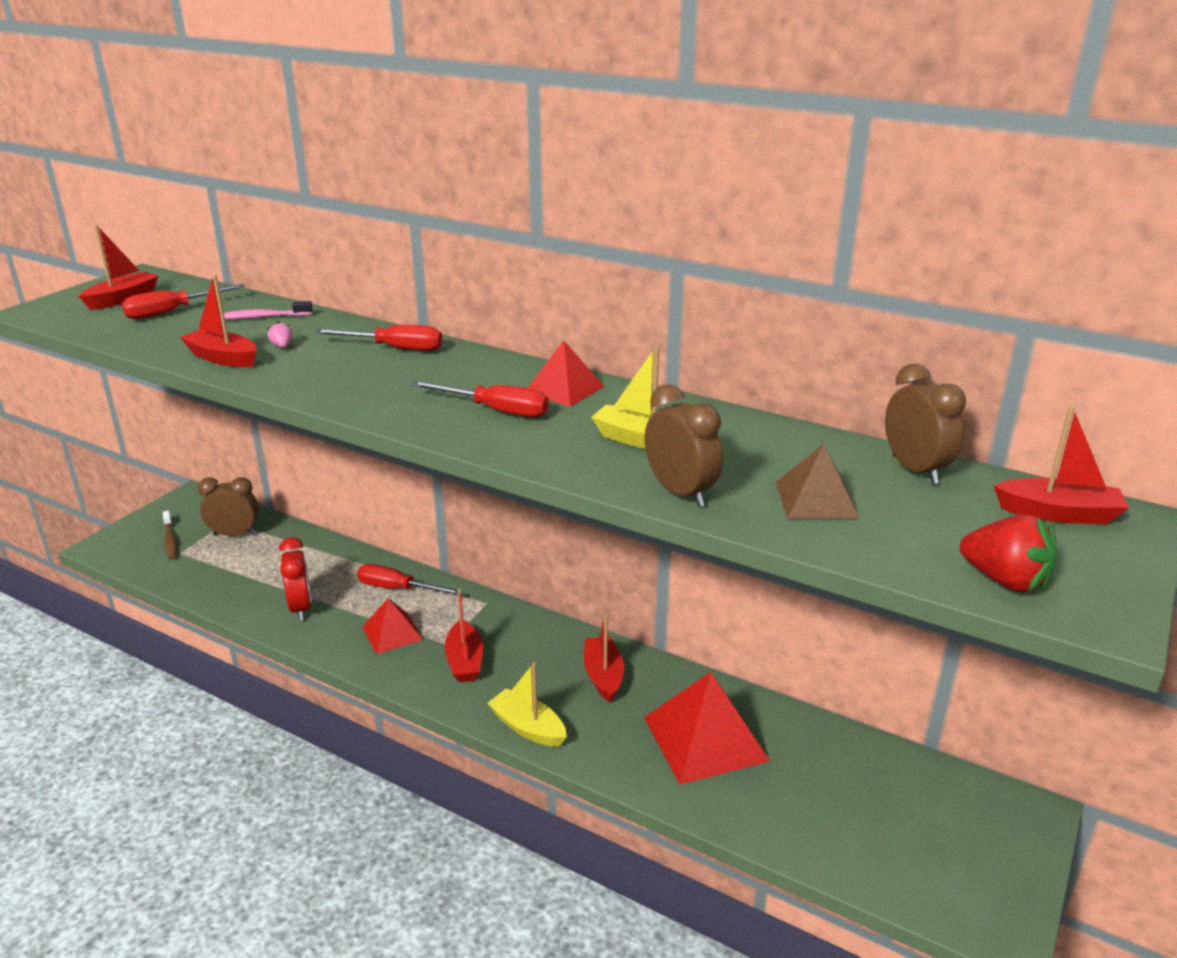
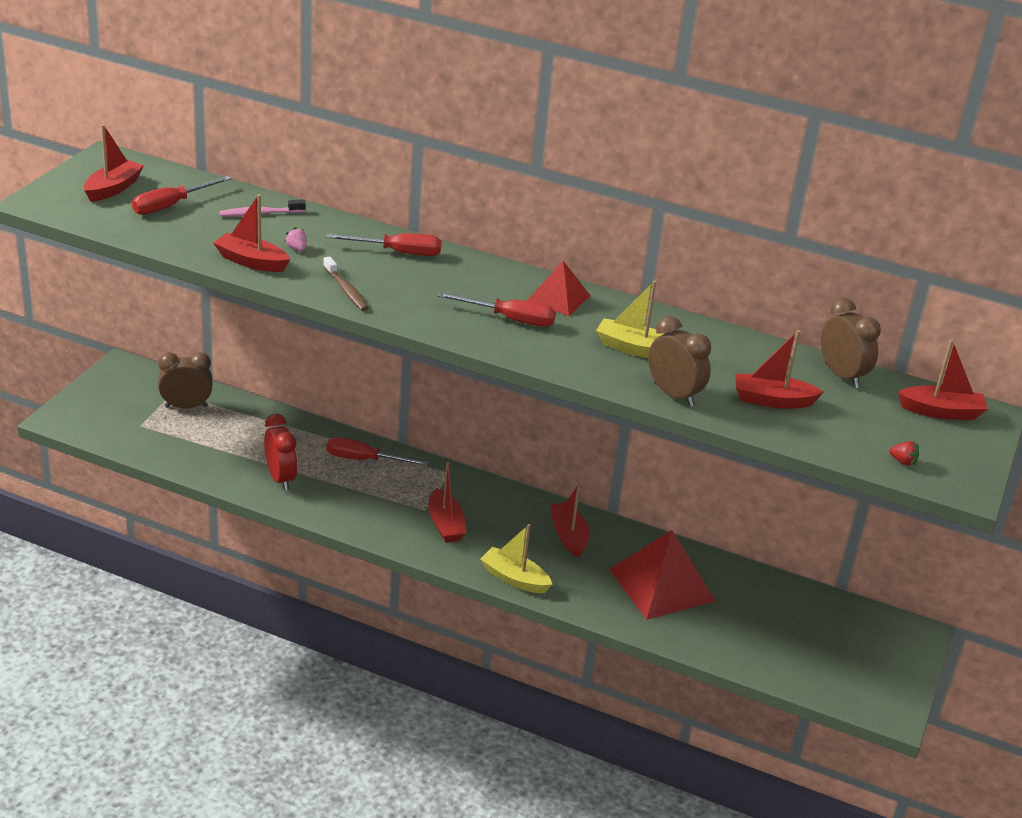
camera: 10 degrees left, 5 degrees up
(170, 540) = (124, 413): brown toothbrush -> brown toothbrush (346, 290)
(392, 633) = (373, 500): red pyramid -> none
(816, 499) = (772, 400): brown pyramid -> red boat
(1005, 581) = (903, 462): red strawberry -> red strawberry, size x0.48

